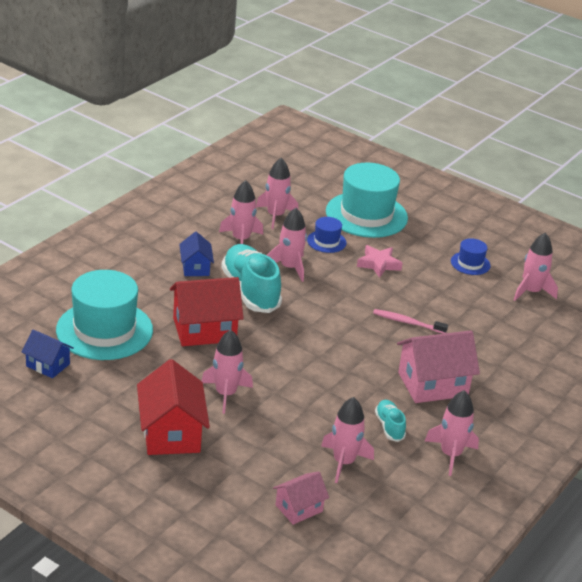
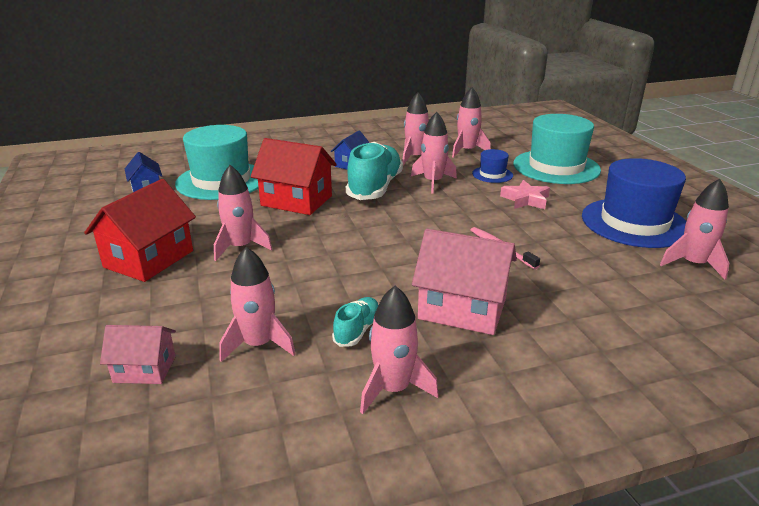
camera: 40 degrees right, 5 degrees down
(470, 263) = (634, 223): blue hat -> blue hat, size x2.16

